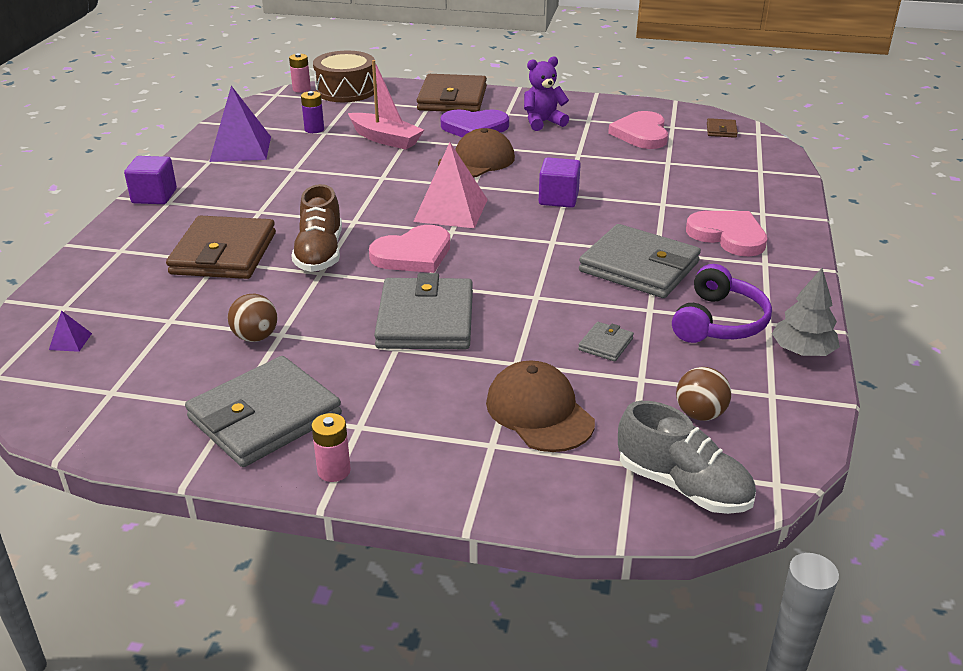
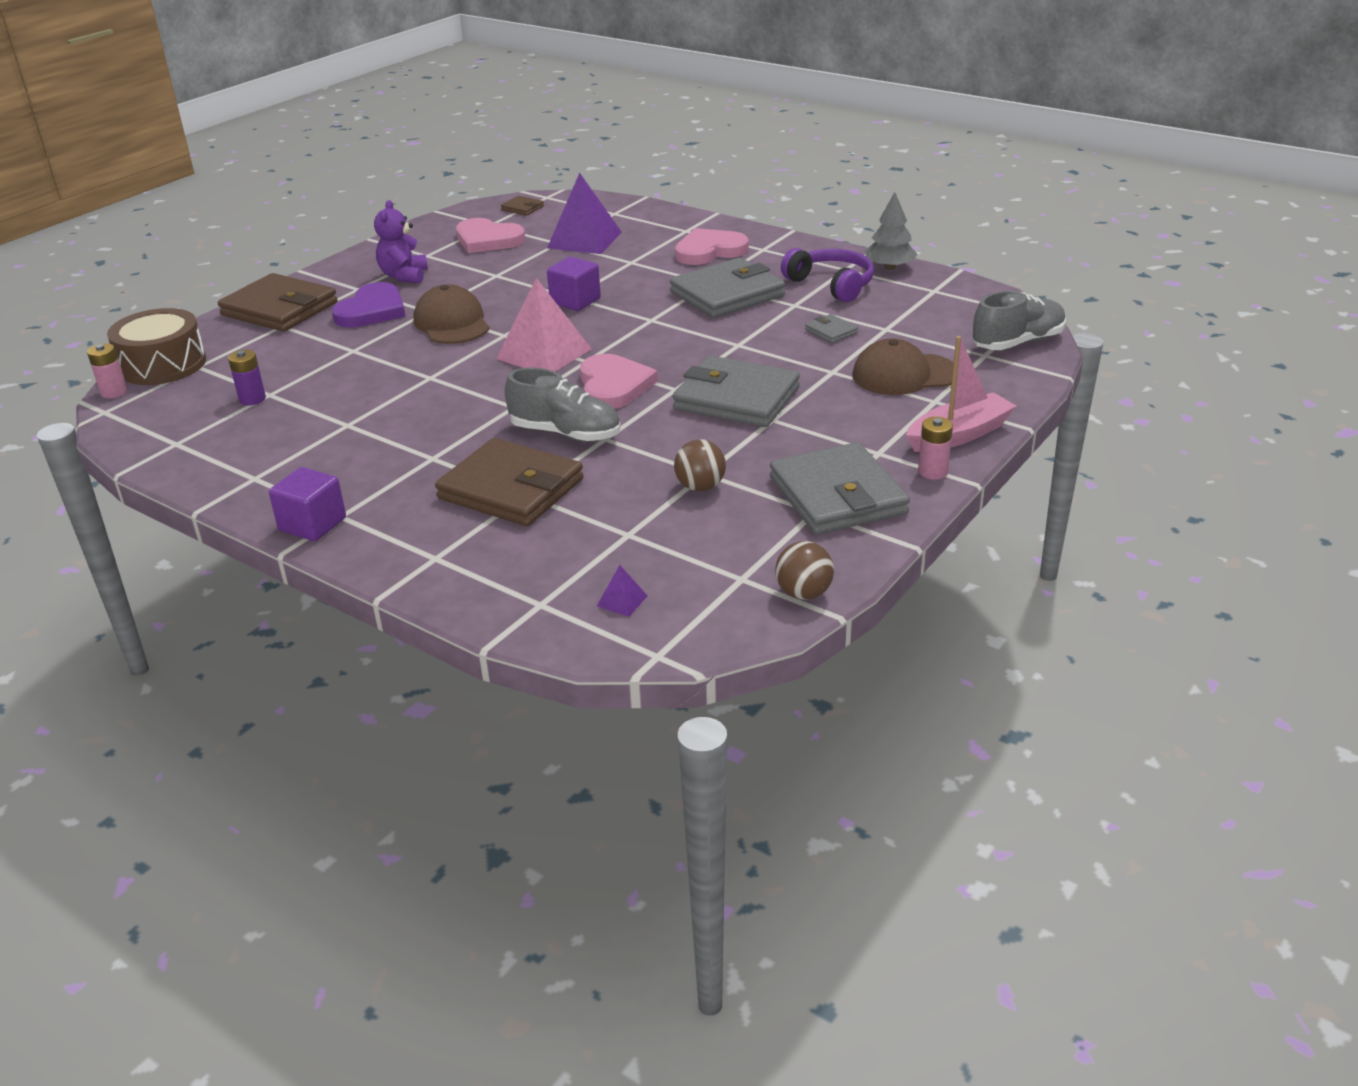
camera: 65 degrees left, 0 degrees up
(240, 149) = (245, 453): purple pyramid -> purple pyramid (584, 240)
(320, 253) = (565, 433): brown shoe -> grey shoe
(385, 139) = (337, 361): pink boat -> pink boat (959, 435)
(700, 414) = (942, 318): brown ball -> brown ball (803, 593)

